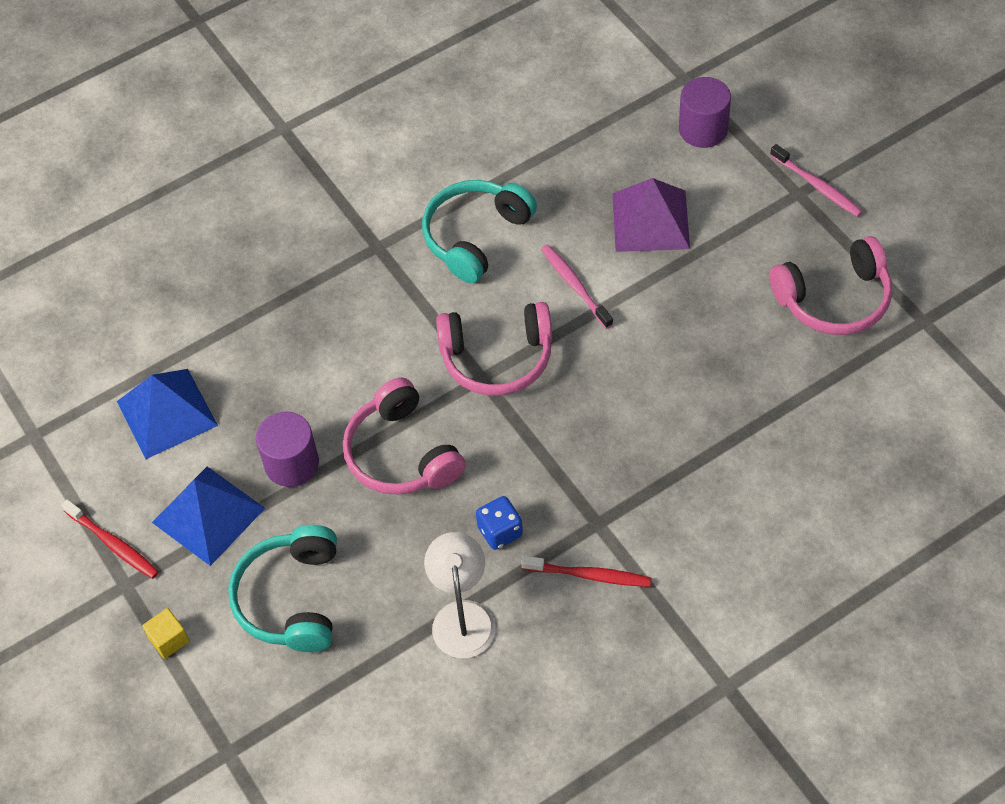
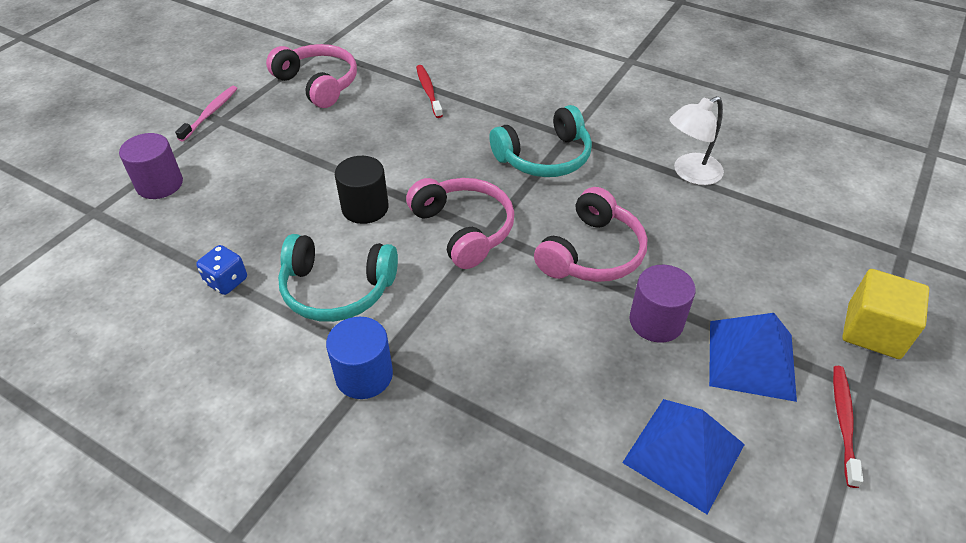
camera: 120 degrees left, 10 degrees down
(169, 640) = (873, 331): yellow cube -> yellow cube, size x1.90
(292, 598) = (765, 268): turquoise headphones -> turquoise headphones (544, 157)
(370, 231) = (364, 375): none -> blue cylinder
(500, 531) = (612, 177): blue dice -> blue dice (226, 281)
(575, 285) = (365, 208): pink toothbrush -> black cylinder
(589, 575) = (609, 128): red toothbrush -> red toothbrush (428, 91)
(650, 220) = (276, 186): purple pyramid -> none

